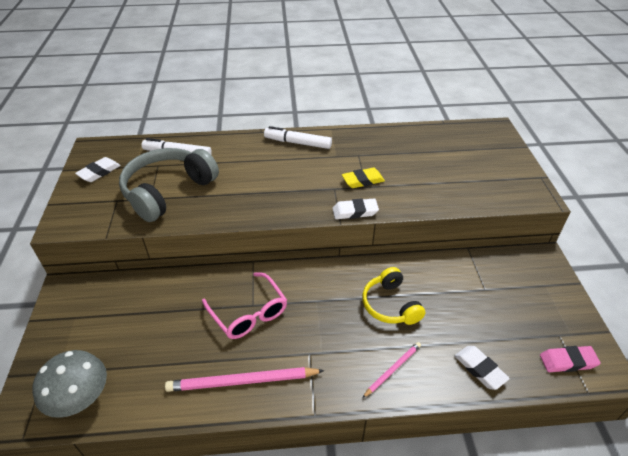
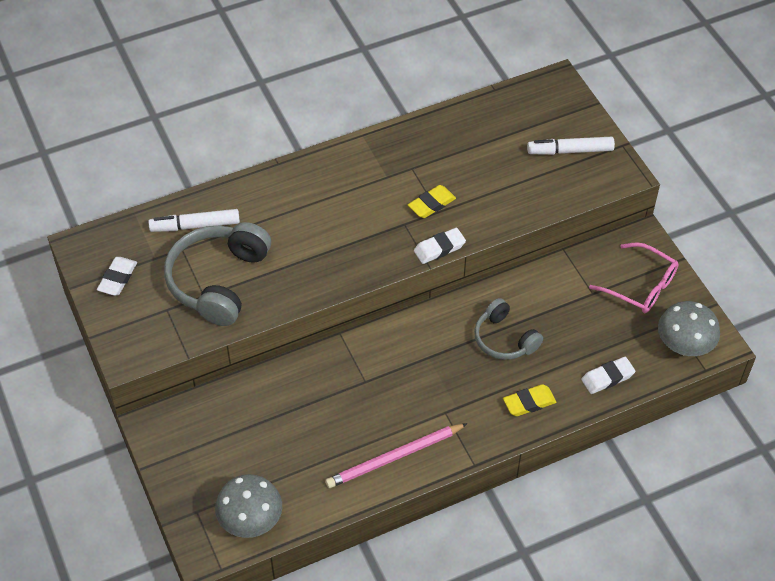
camera: 20 degrees left, 10 degrees up
(249, 314) = (366, 391): pink glasses -> pink glasses (641, 286)
(298, 143) = (332, 169): white marker -> white marker (570, 151)
(390, 305) = (504, 339): yellow headphones -> grey headphones
(393, 369) = (529, 402): pink pencil -> yellow eraser
(480, 369) = (607, 377): white eraser -> white eraser turned 60 degrees counterclockwise
(567, 361) = (684, 346): pink eraser -> grey mushroom

